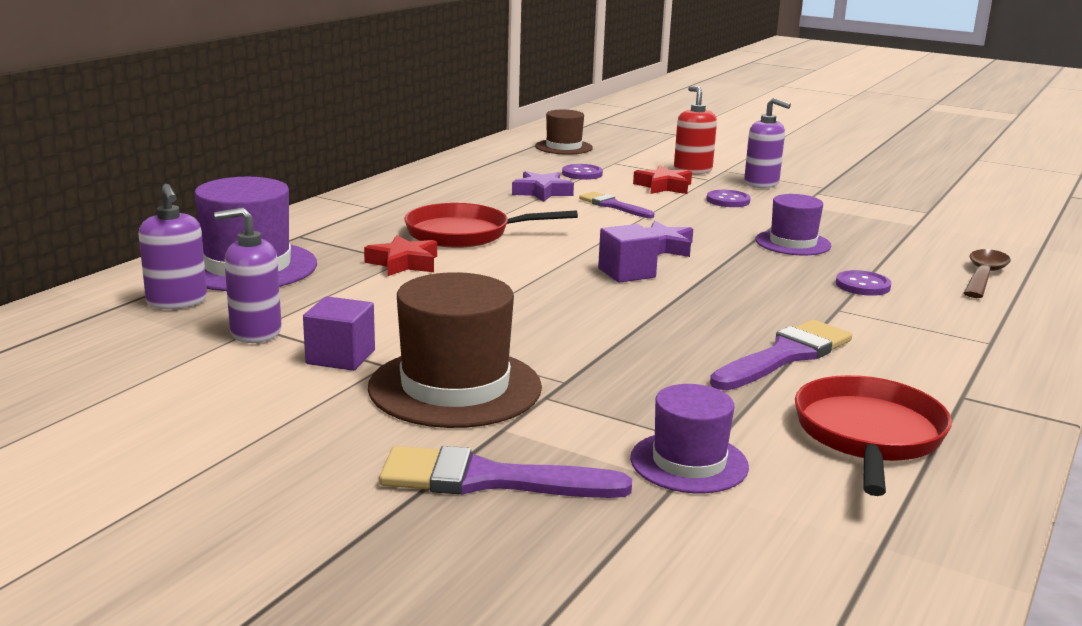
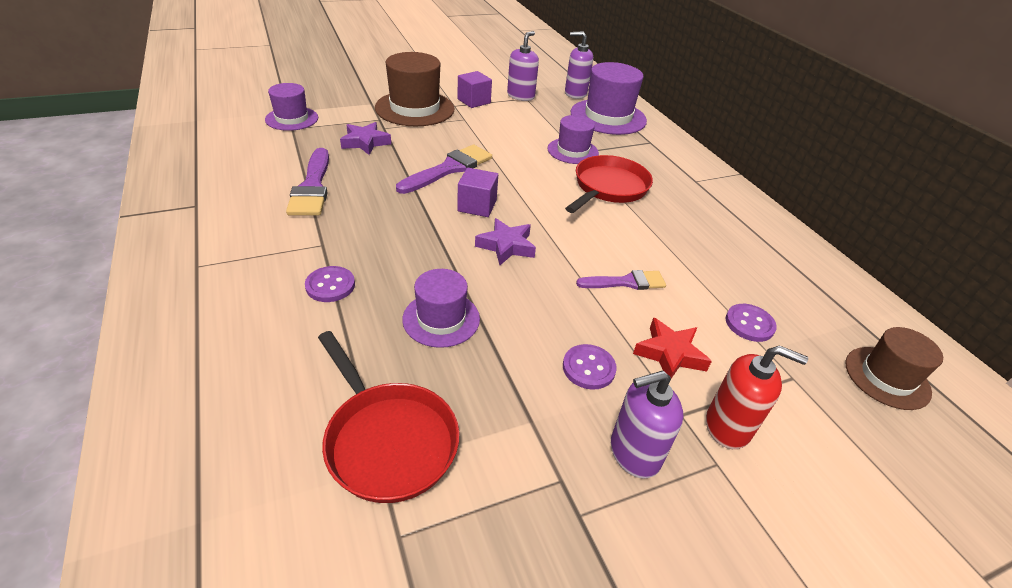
camera: 125 degrees right, 20 degrees up
(403, 263) = (572, 151): red star -> purple hat
(487, 479) = (347, 89): purple brush -> purple brush (449, 169)
(542, 192) = (693, 266): purple star -> purple star (365, 142)
(868, 436) = (230, 159): red pan -> red pan (388, 440)
(984, 276) = (241, 375): brown spoon -> none

